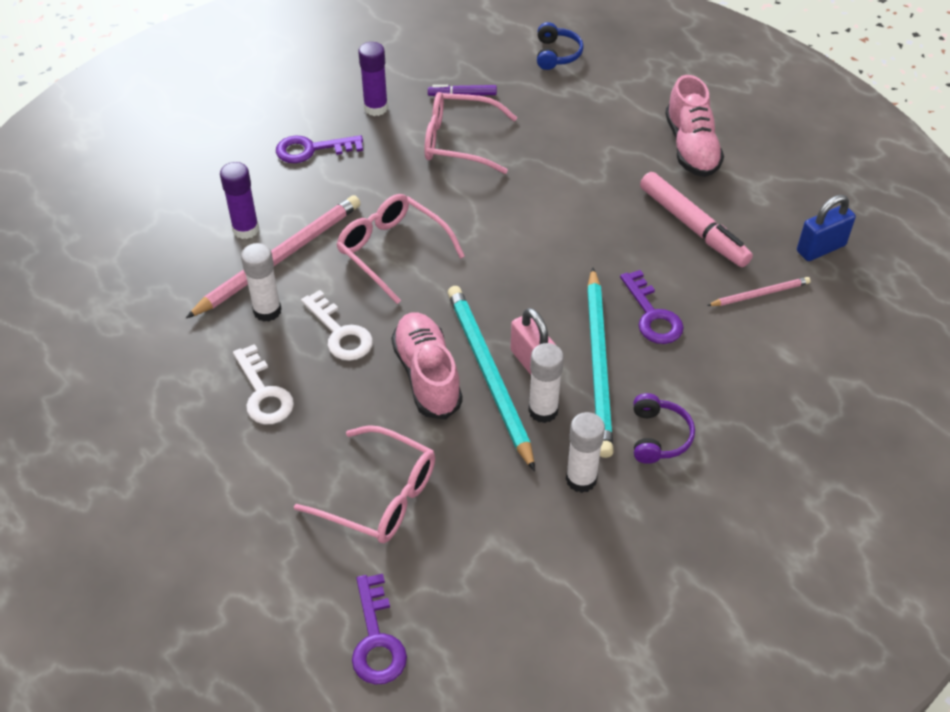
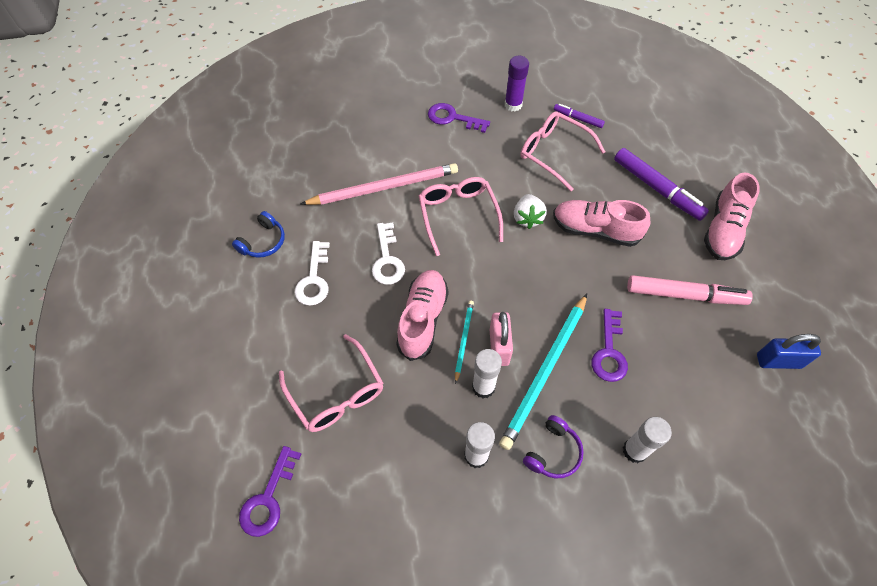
camera: 30 degrees right, 10 degrees up
(246, 229) = (376, 157): purple glue stick -> none
(267, 311) = (353, 221): white glue stick -> white glue stick (634, 451)
(475, 221) = (527, 218): none -> white strawberry
(489, 375) = (464, 340): turquoise pencil -> turquoise pencil, size x0.49
(556, 54) = (665, 114): blue headphones -> blue headphones (263, 242)
(558, 203) = (595, 230): none -> pink shoe
(597, 134) = (657, 189): none -> purple marker
(693, 227) = (685, 295): pink marker -> pink marker turned 75 degrees counterclockwise
(760, 294) = (704, 376): pink pencil -> none

